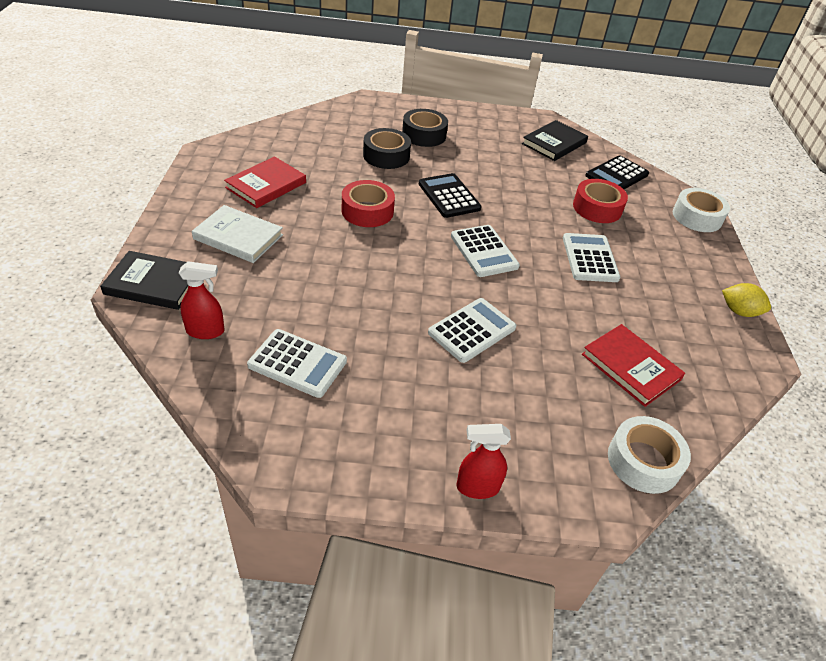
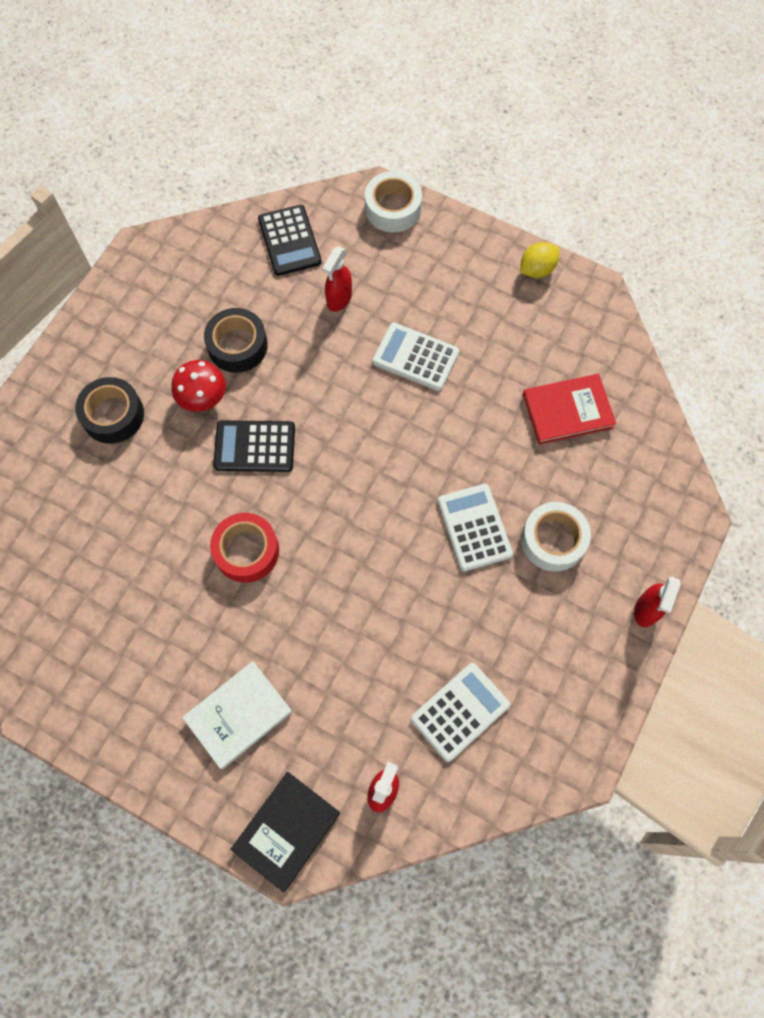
camera: 60 degrees left, 25 degrees up
(266, 185) = (146, 652): red book -> none
(386, 156) = (141, 482): black tape -> black tape (237, 346)
(466, 166) = (203, 397): none -> red mushroom
(484, 251) = (365, 457): white calculator -> none
(554, 143) = (198, 270): black book -> none
(597, 208) = (339, 299): red tape -> red spray bottle
(643, 461) = (664, 465): white tape -> white tape (553, 540)

